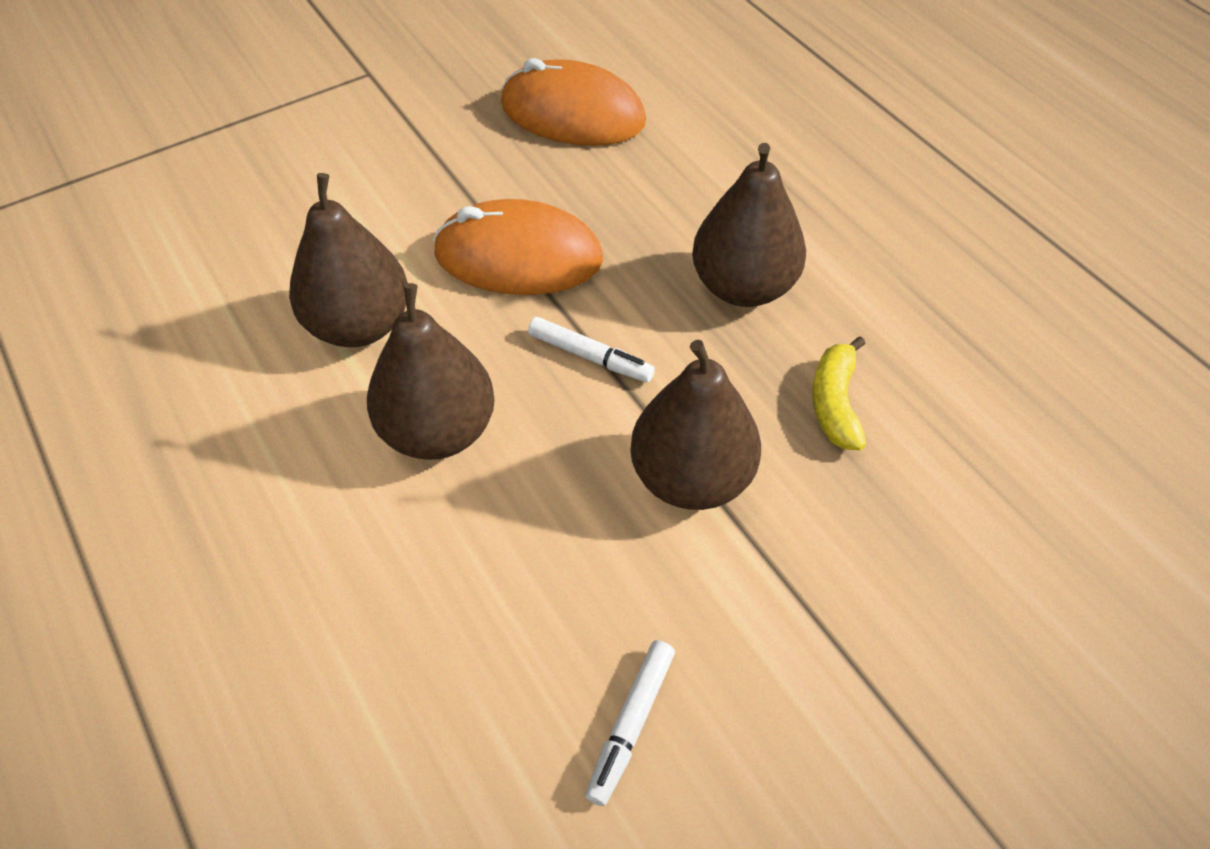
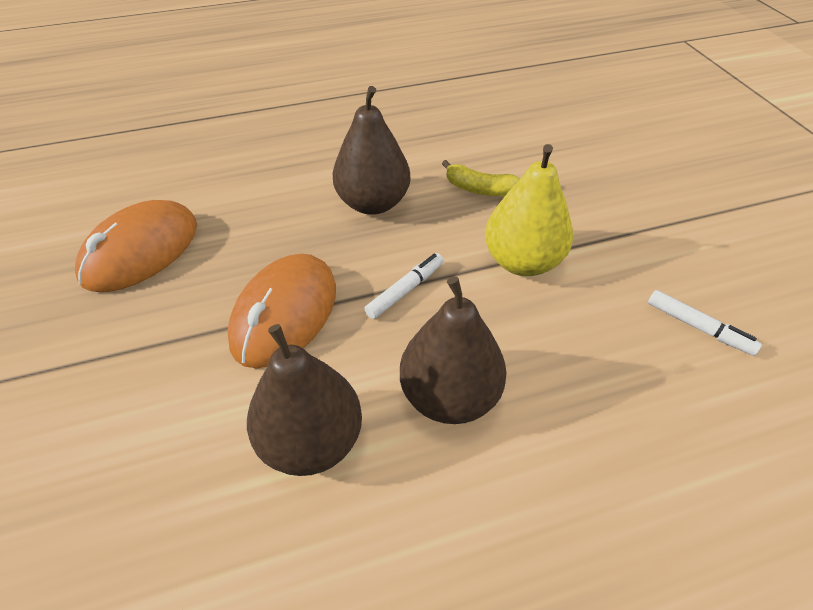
camera: 75 degrees left, 5 degrees down
(691, 478) = (522, 261): brown pear -> yellow pear

